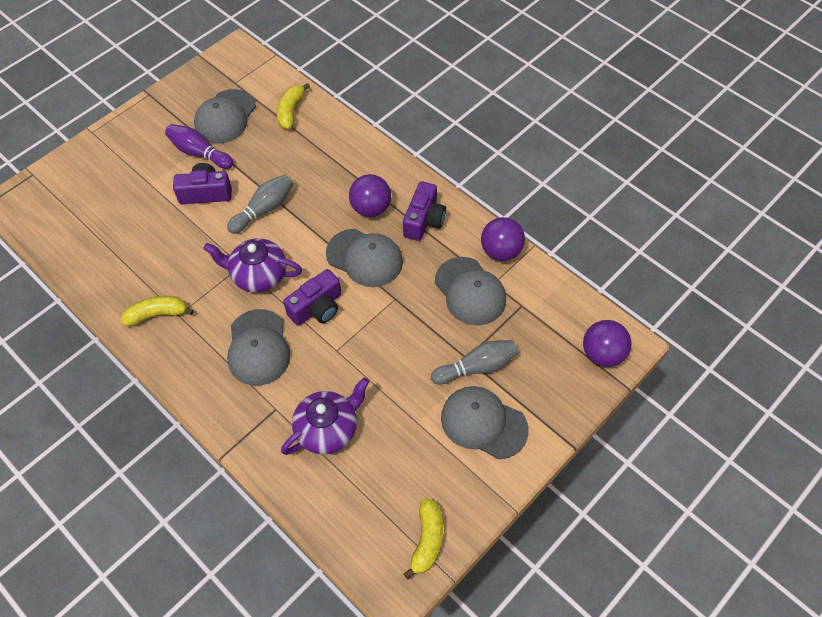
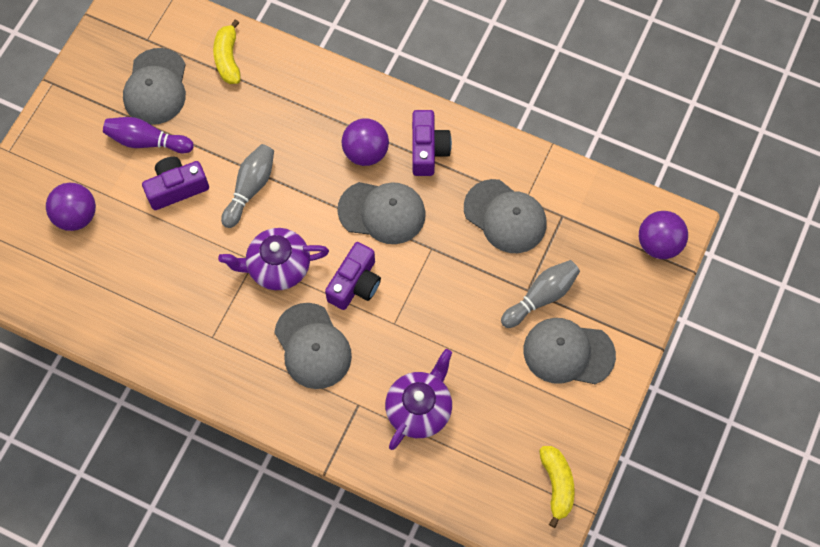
camera: 20 degrees left, 10 degrees up
(157, 314) = (189, 344): yellow banana -> none
(501, 251) = (520, 161): purple ball -> purple ball (76, 216)

